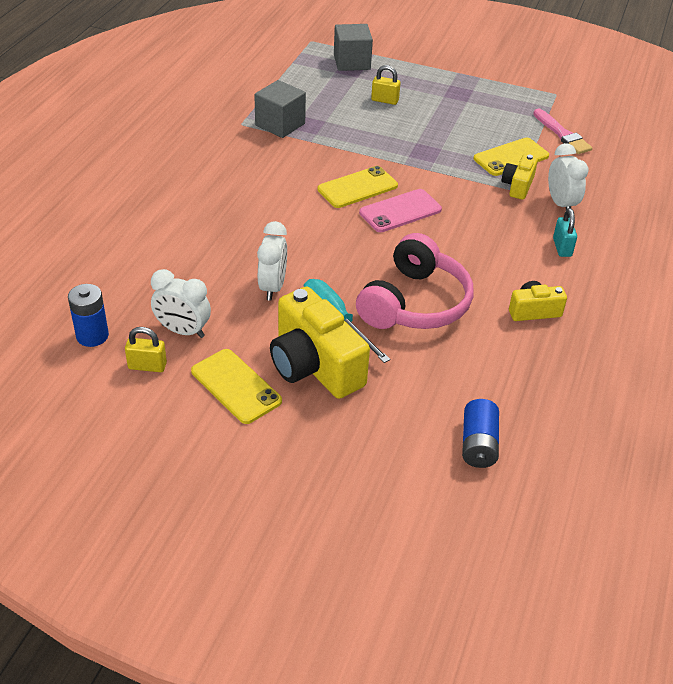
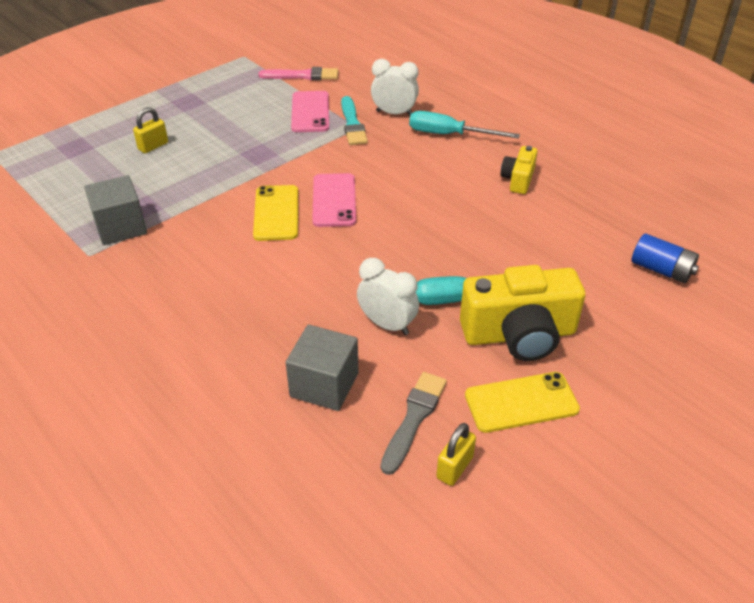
camera: 60 degrees left, 0 degrees up
(92, 336) = (375, 505): blue battery -> none
(183, 331) = (414, 418): white clock -> grey brush
(352, 62) = (64, 142): grey cube -> grey cube (324, 385)
(415, 303) = (469, 240): pink headphones -> none
(511, 157) = (310, 112): yellow phone -> pink phone
(518, 186) = (352, 124): yellow camera -> turquoise brush
(562, 247) = (449, 135): turquoise padlock -> turquoise screwdriver

